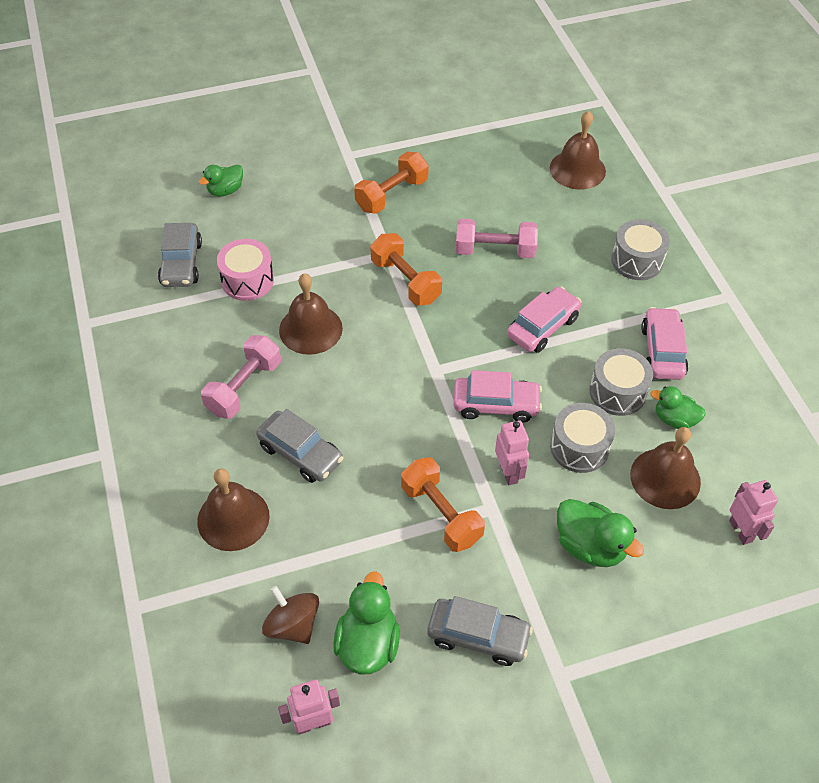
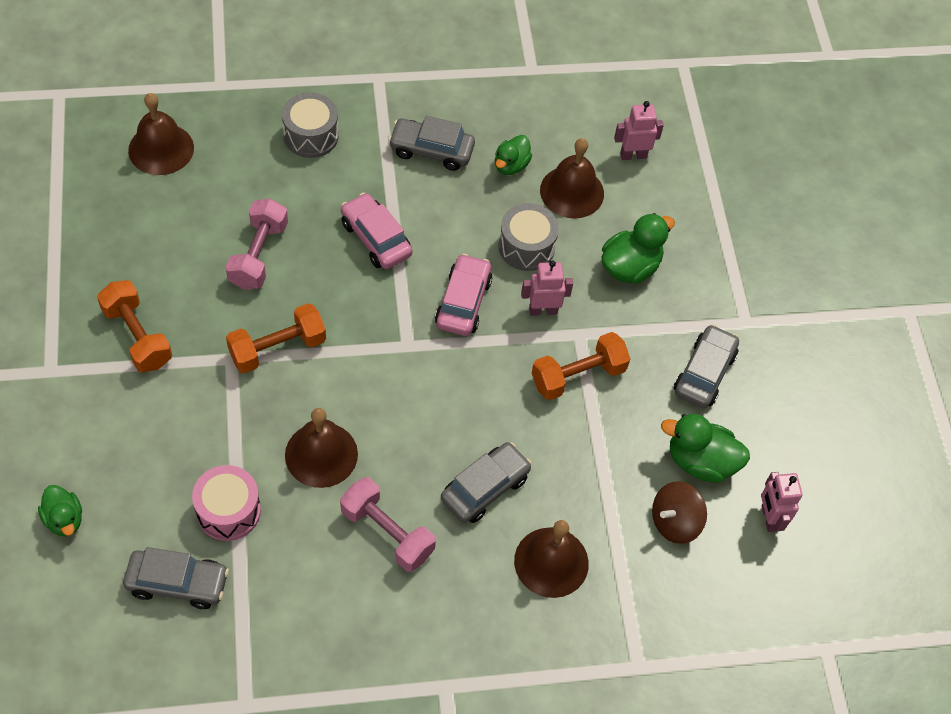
camera: 85 degrees left, 5 degrees up
(617, 392) = (470, 199): grey drum -> none
(662, 351) = (431, 150): pink car -> grey car

